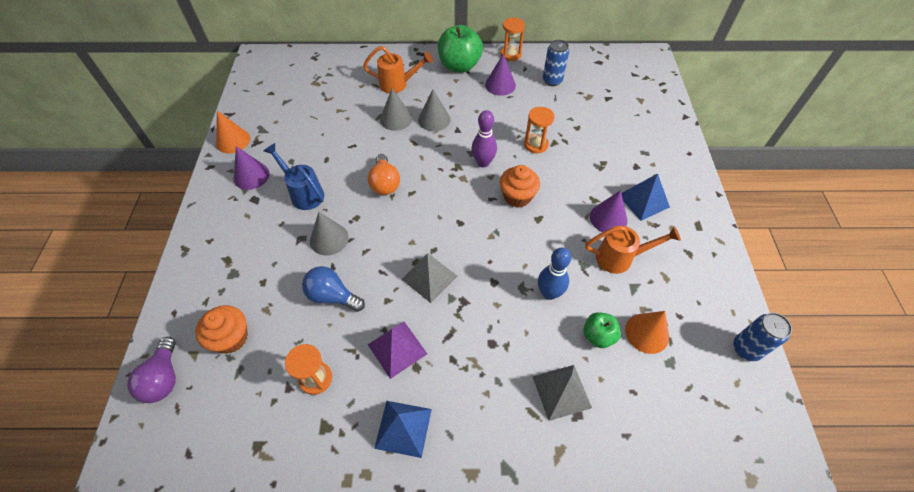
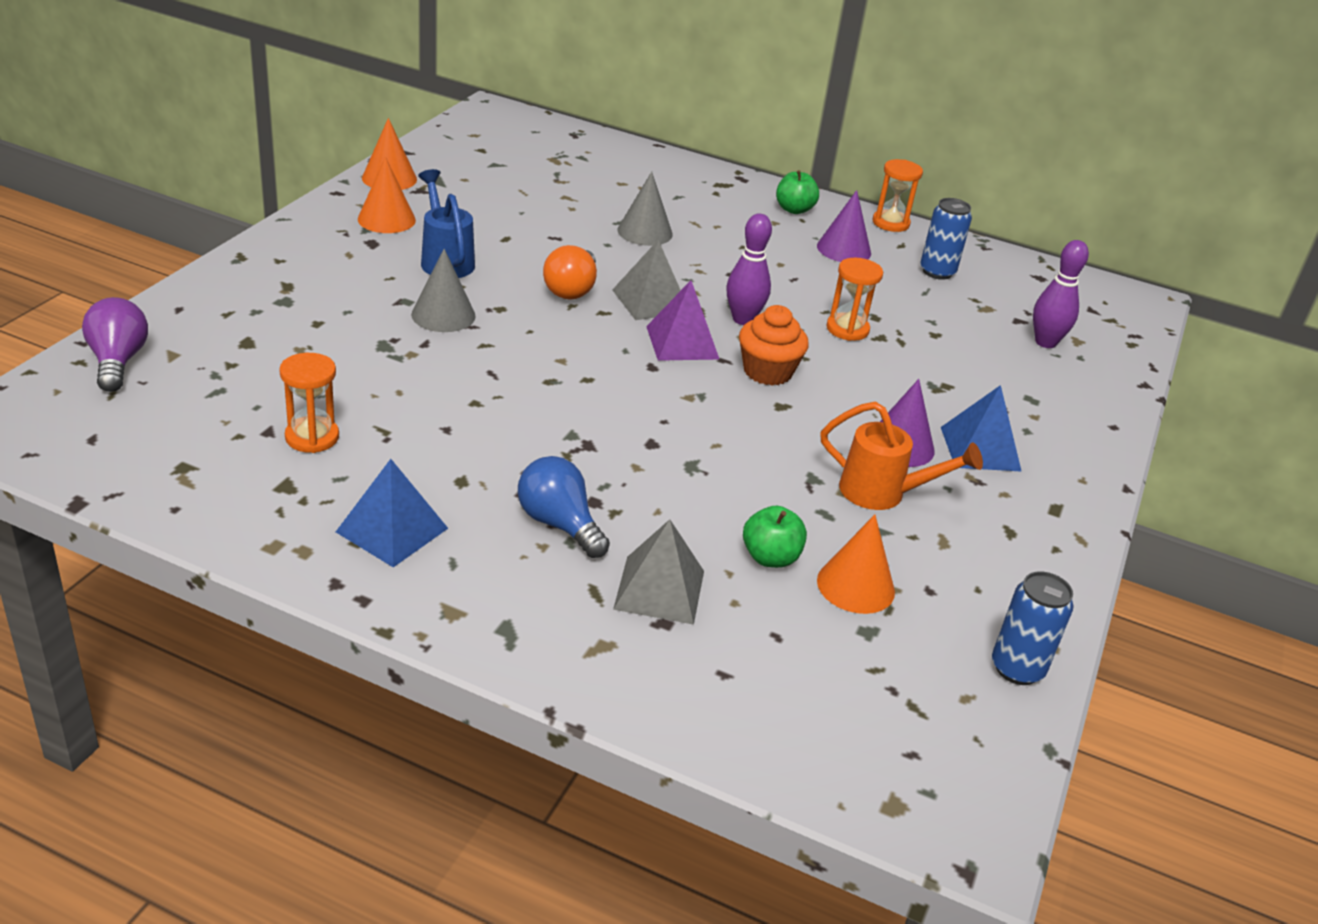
camera: 20 degrees right, 20 degrees down
(164, 378) = (118, 361): purple light bulb -> purple light bulb turned 150 degrees clockwise
(231, 338) = (232, 358): orange cupcake -> none
(251, 176) = (386, 219): purple cone -> orange cone
(332, 296) = (401, 370): blue light bulb -> blue light bulb (559, 524)
(397, 349) = (449, 453): purple pyramid -> purple pyramid (682, 342)
(398, 84) = (679, 199): orange watering can -> none
(429, 277) = (557, 403): grey pyramid -> grey pyramid (651, 301)
(434, 119) = (704, 251): grey cone -> none
(459, 66) = (794, 209): green apple -> green apple, size x0.55
(549, 293) = (730, 486): blue bowling pin -> none
(628, 108) = (1045, 342): none -> purple bowling pin

